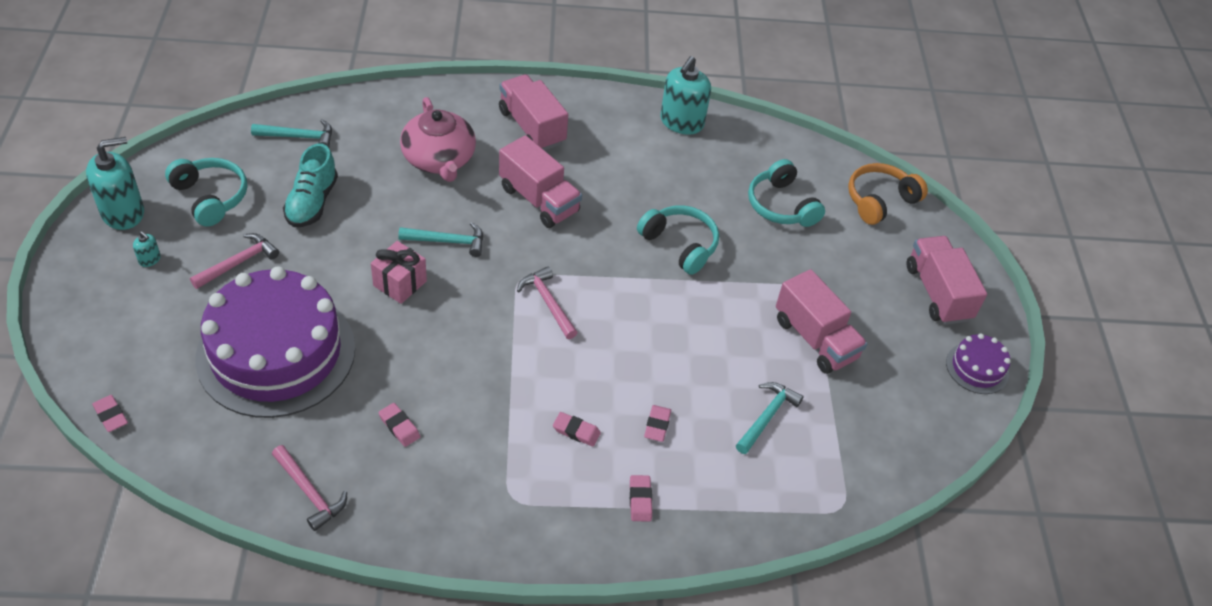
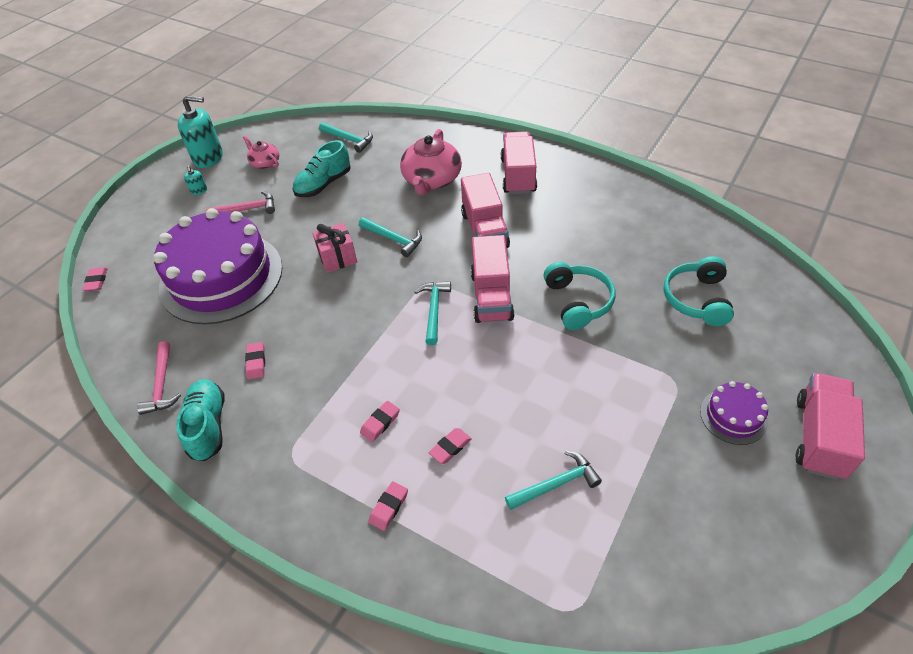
camera: 40 degrees right, 0 degrees up
(210, 197) = (265, 163): turquoise headphones -> pink teapot
(401, 509) = (208, 426): none -> turquoise shoe
(548, 303) = (434, 310): pink hammer -> turquoise hammer
(576, 431) = (380, 423): pink eraser -> pink eraser turned 75 degrees clockwise
(681, 122) = (647, 204): turquoise soap dispenser -> none
(815, 339) = (653, 431): pink truck -> pink truck (491, 296)
(880, 201) = (806, 326): orange headphones -> none
(977, 368) = (822, 534): purple cake -> purple cake (733, 416)

